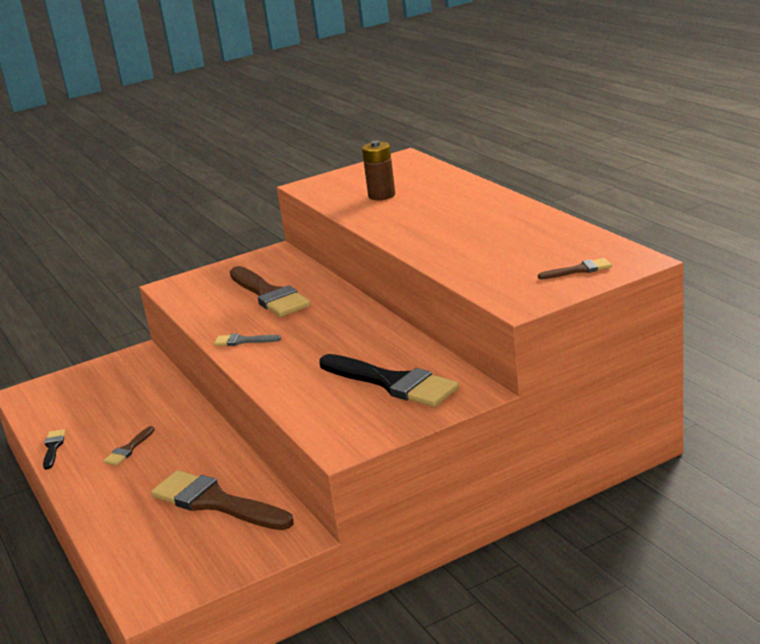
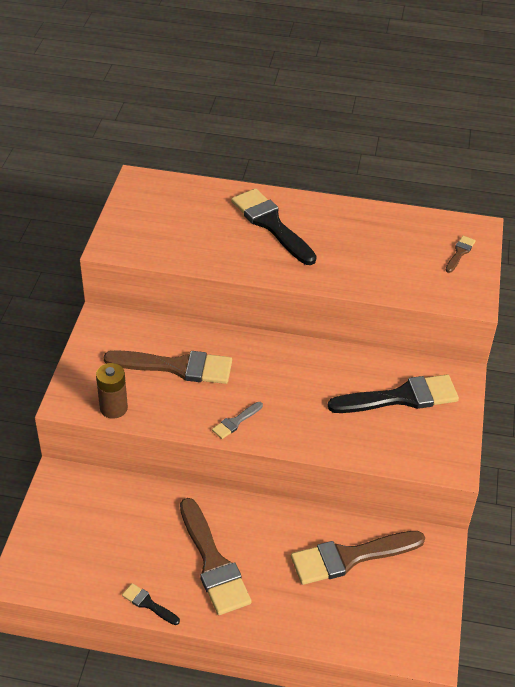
camera: 55 degrees left, 20 degrees up
(128, 449) = (213, 563): brown brush -> brown brush, size x2.18
(381, 195) = (199, 234): brown battery -> brown battery (113, 408)
(447, 205) = (271, 224): none -> black brush

